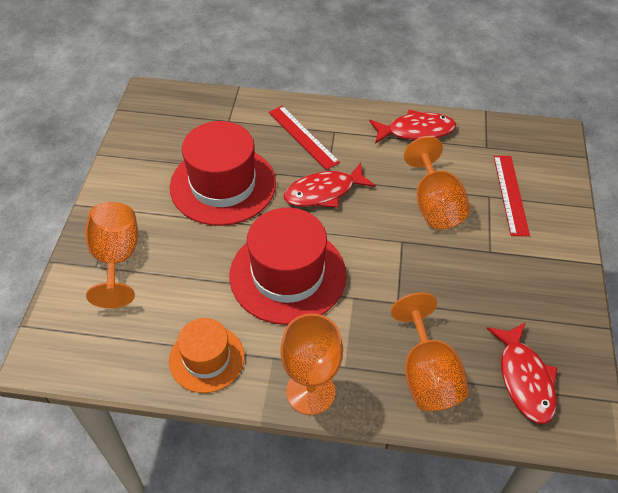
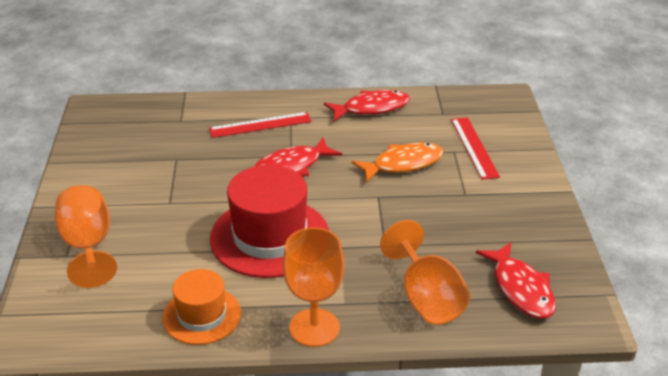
camera: 10 degrees left, 15 degrees down
(223, 185) = (187, 173): red hat -> none
(303, 136) = (260, 125): red ruler -> red ruler turned 60 degrees counterclockwise
(434, 205) = (403, 164): orange goblet -> orange fish

